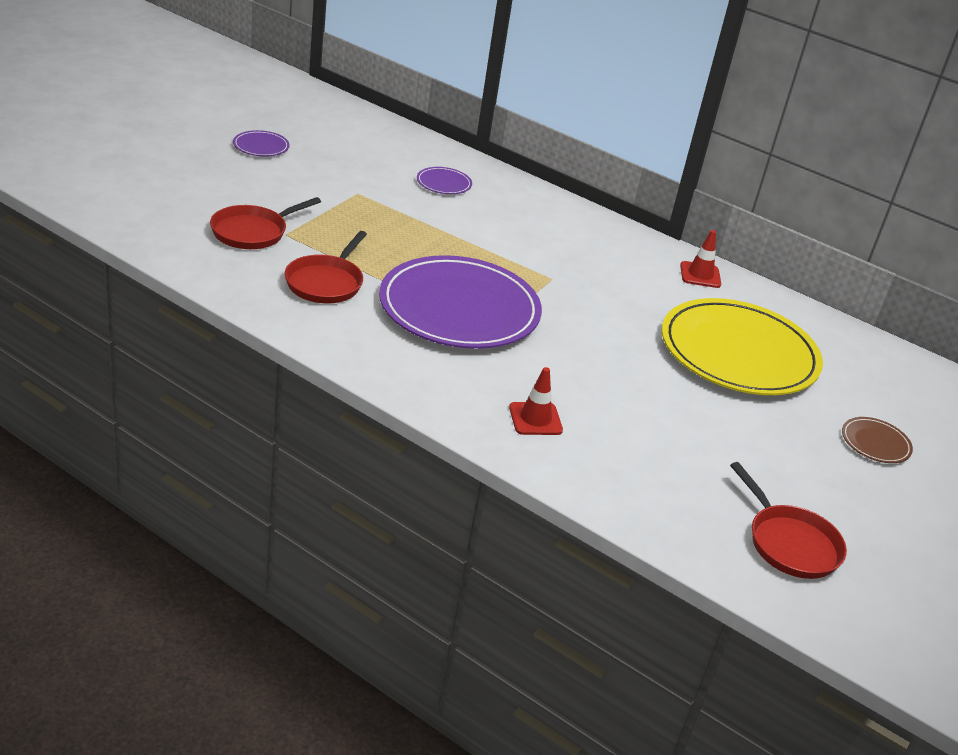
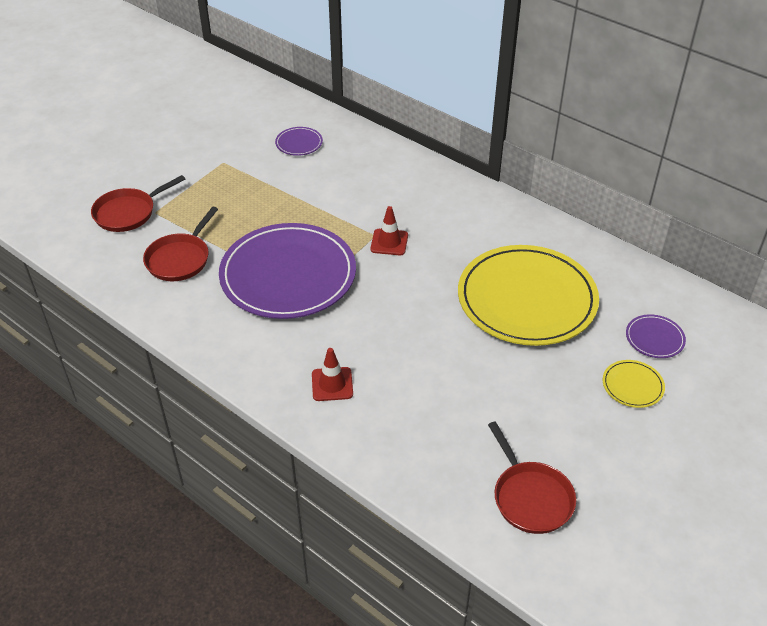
camera: 10 degrees right, 10 degrees up
(261, 146) = (150, 122): purple plate -> purple plate (654, 338)
(700, 275) = (509, 218): red traffic cone -> red traffic cone (389, 242)
(875, 443) = (632, 385): brown plate -> yellow plate

